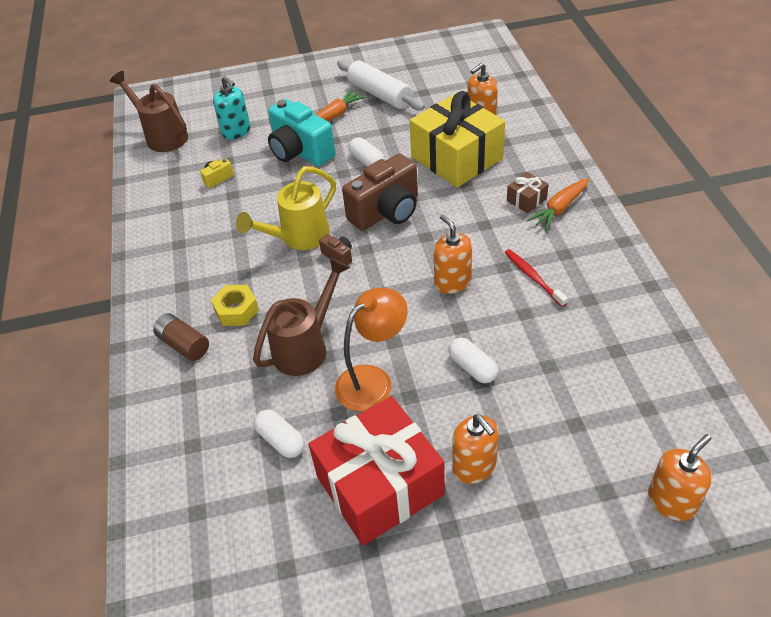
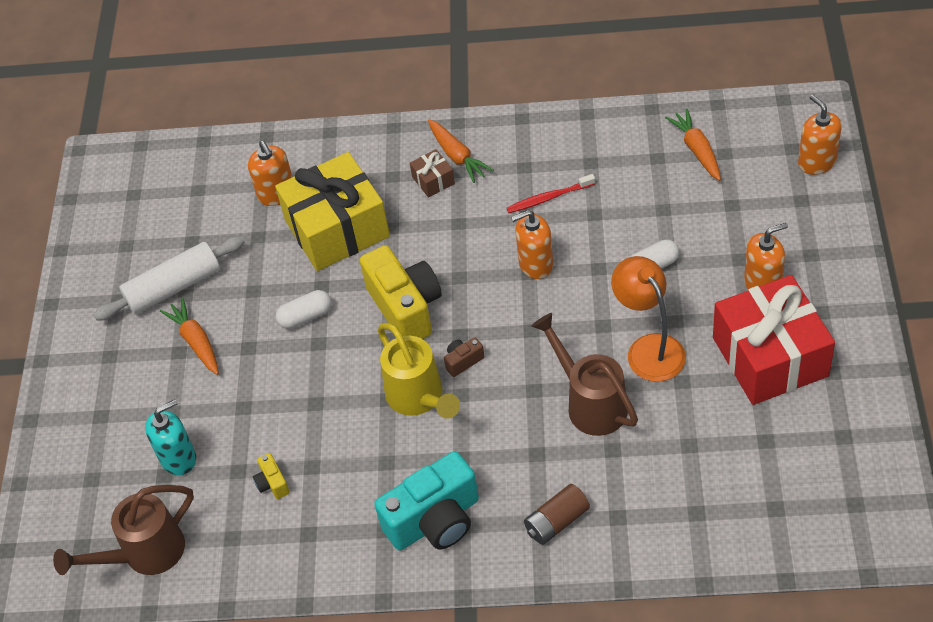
camera: 75 degrees left, 5 degrees up
(236, 310) = (518, 467): yellow nut -> none
(281, 440) = (705, 432): white capsule -> none
(300, 152) = (256, 386): turquoise camera -> turquoise camera (435, 521)
(386, 212) = (406, 308): brown camera -> yellow camera
(641, 382) = (697, 150): none -> orange carrot

